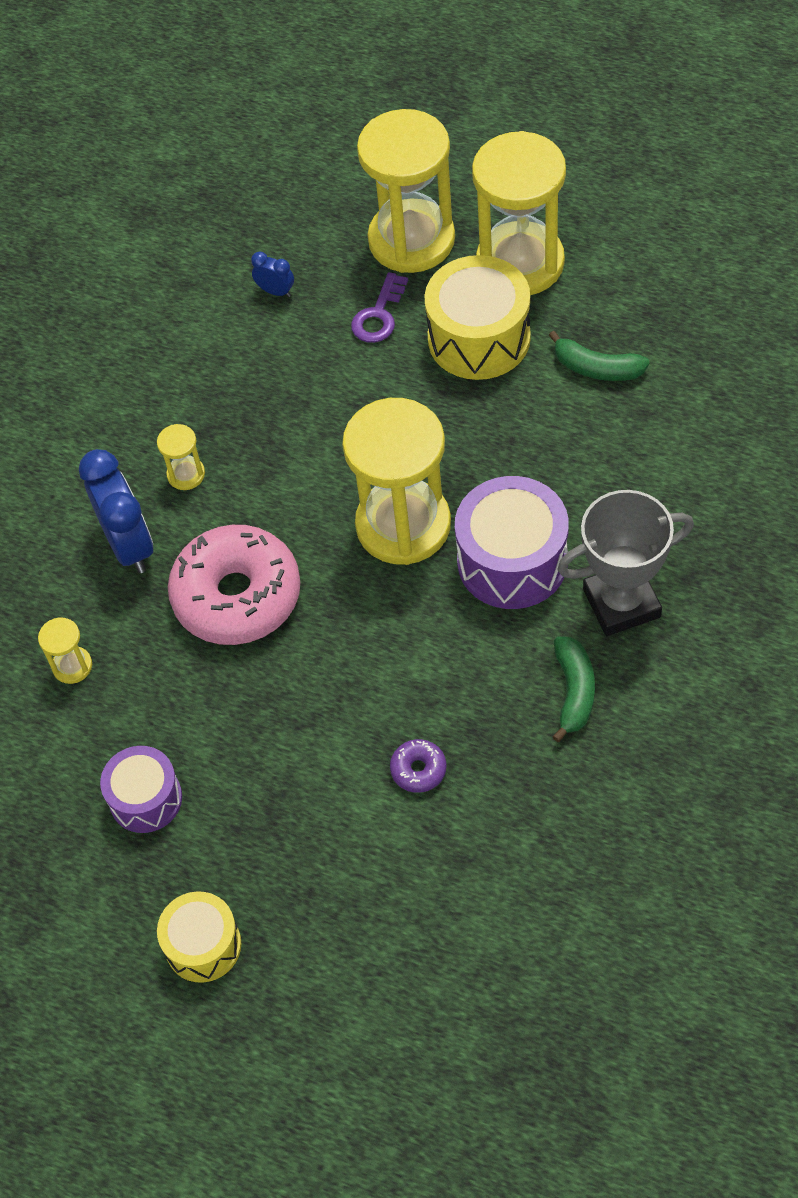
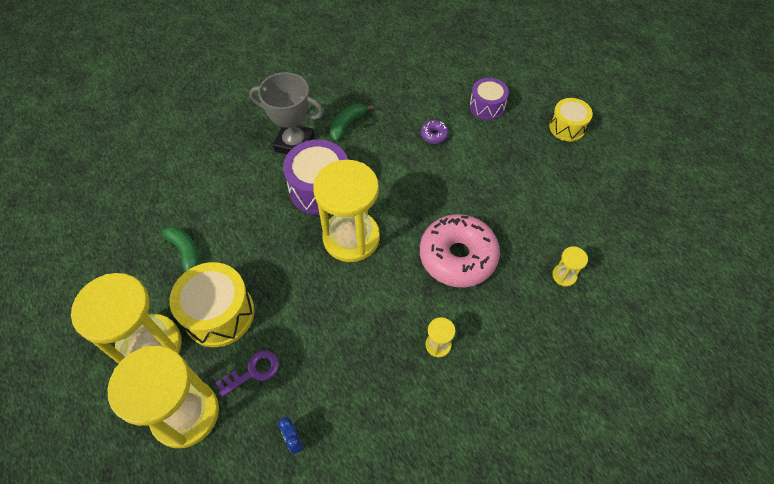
camera: 150 degrees left, 0 degrees up
(129, 545) = (496, 323): blue clock -> none
(146, 799) = (560, 193): purple drum -> purple drum (487, 107)

